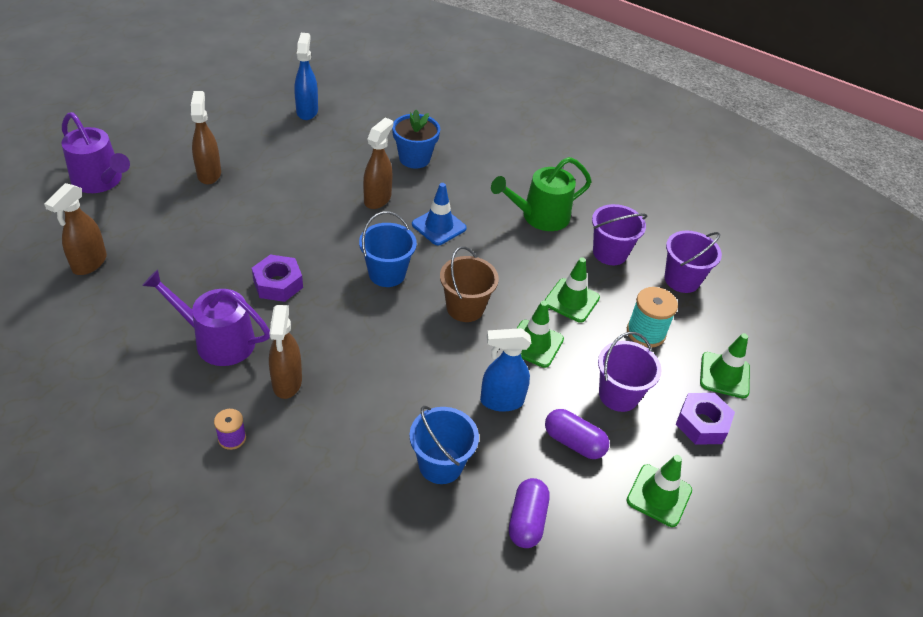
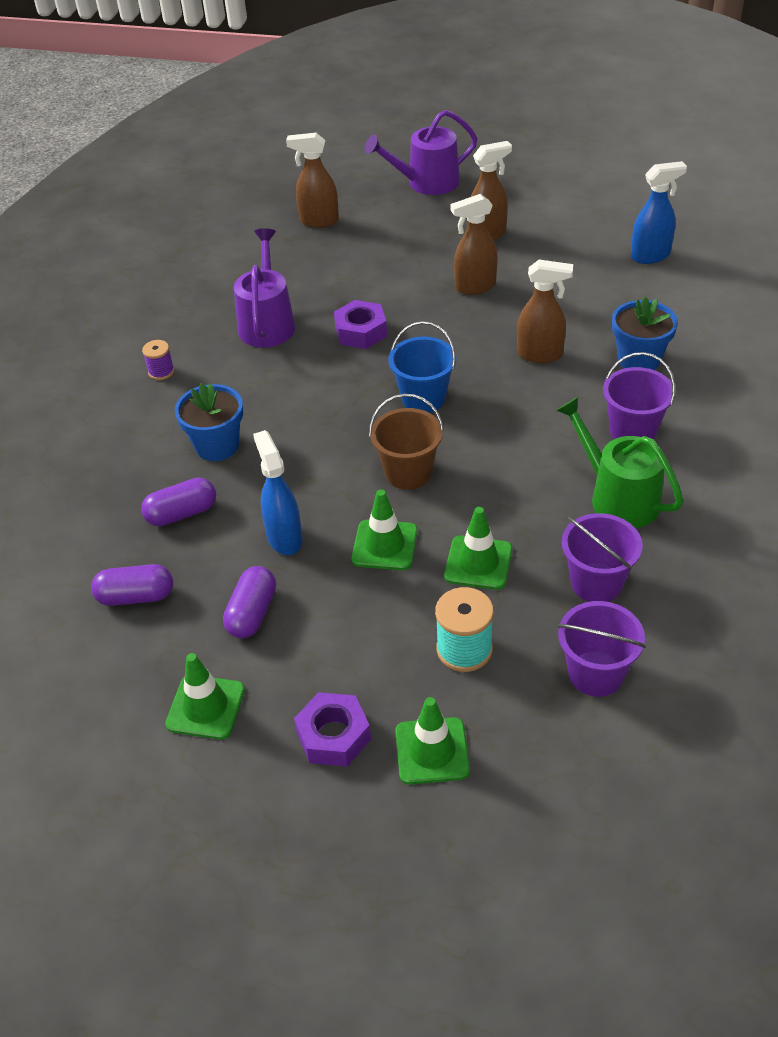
camera: 80 degrees right, 0 degrees up
(100, 181) = (427, 183): purple watering can -> purple watering can turned 45 degrees clockwise
(287, 383) = (237, 381): brown spray bottle -> brown spray bottle (474, 287)
(366, 419) = (217, 445): none -> blue flower pot
(439, 226) = (530, 414): blue traffic cone -> none
(440, 464) = (182, 513): blue bucket -> purple capsule
(618, 395) = (342, 641): purple bucket -> purple bucket (633, 431)

